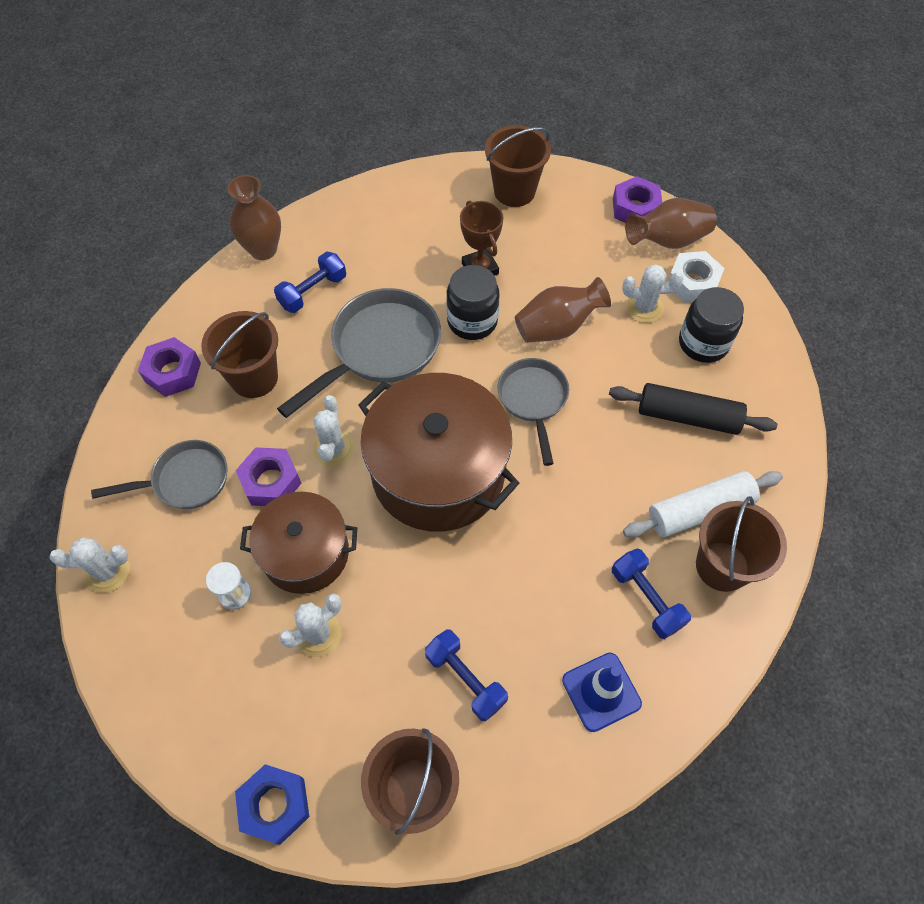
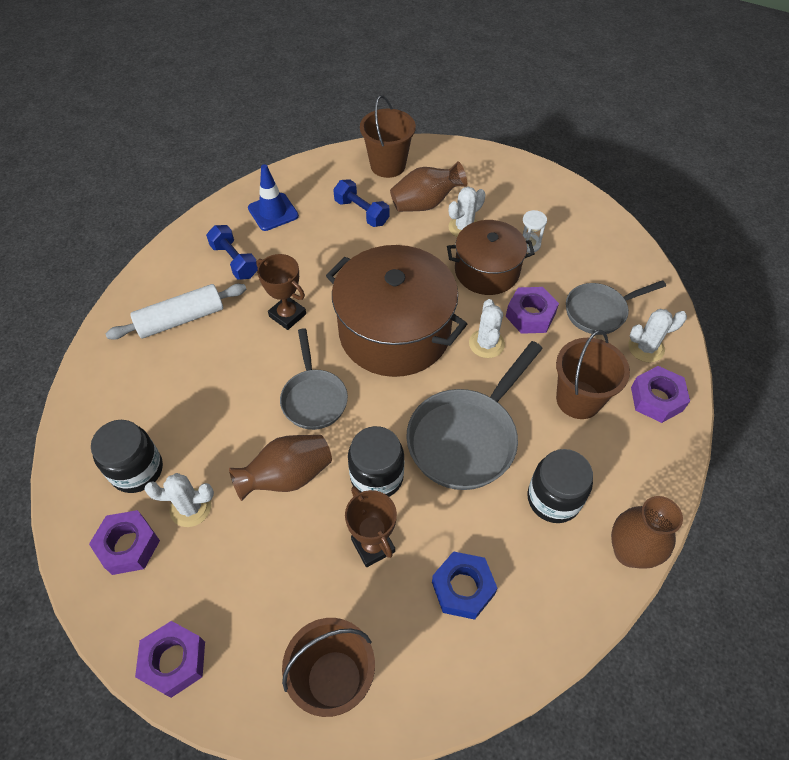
camera: 175 degrees right, 5 degrees down
(107, 572) = (625, 251): white cactus -> white cactus (646, 348)
(275, 805) = (466, 155): blue nut -> blue nut (463, 588)
(313, 291) = (553, 499): blue dumbbell -> black jar
(568, 505) = (287, 315): none -> brown trophy
(668, 240) = (143, 608): brown vase -> brown vase (425, 203)
(688, 417) = (172, 393): black rolling pin -> none
(692, 283) = (128, 546): white nut -> purple nut
(722, 566) = (173, 284): brown bucket -> none

